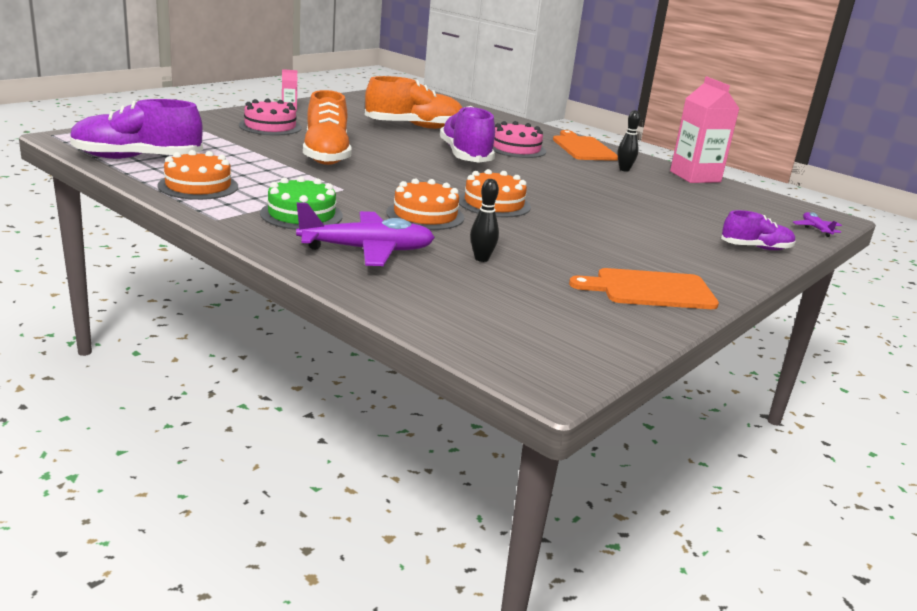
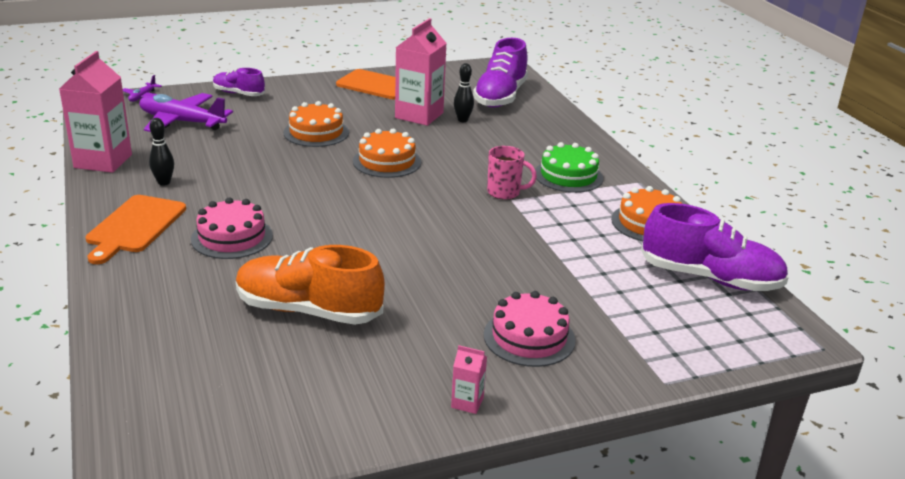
camera: 150 degrees left, 5 degrees up
(326, 155) = (492, 256): orange shoe -> none
(355, 193) = (504, 192): none -> pink mug
(367, 250) = (538, 138): purple plane -> purple plane (182, 122)
(425, 215) = (464, 160): orange cake -> orange cake (316, 132)
(465, 156) = (321, 231): purple shoe -> purple shoe (500, 97)
(537, 256) = (419, 115): none -> pink carton

